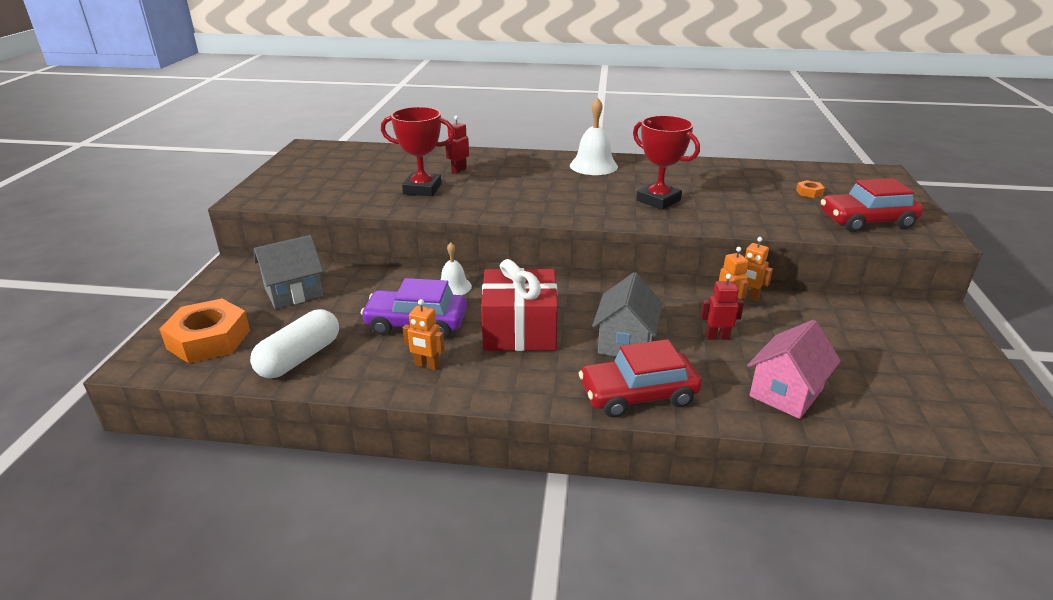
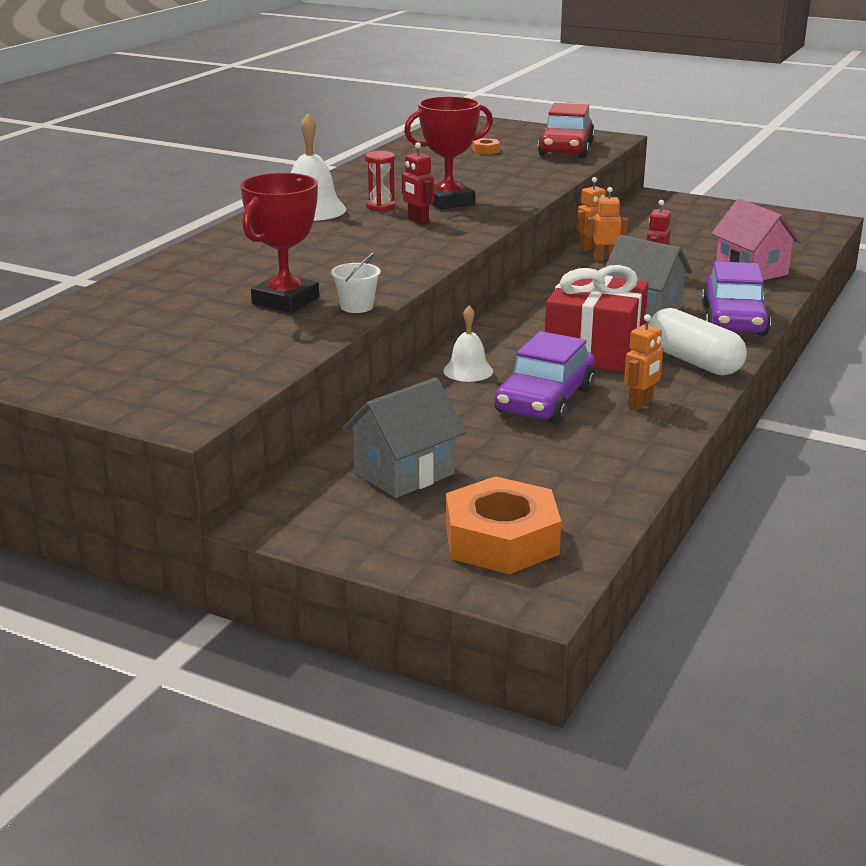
camera: 70 degrees left, 5 degrees down
(294, 292) = (404, 473): grey house -> grey house turned 60 degrees clockwise
(300, 358) = (586, 475): white capsule -> white capsule (693, 361)
(422, 208) = (356, 306): none -> white bucket
(459, 170) = (238, 274): red robot -> red robot (418, 221)
(622, 182) = (380, 207): none -> red hourglass
(638, 394) = (733, 320): red car -> purple car

